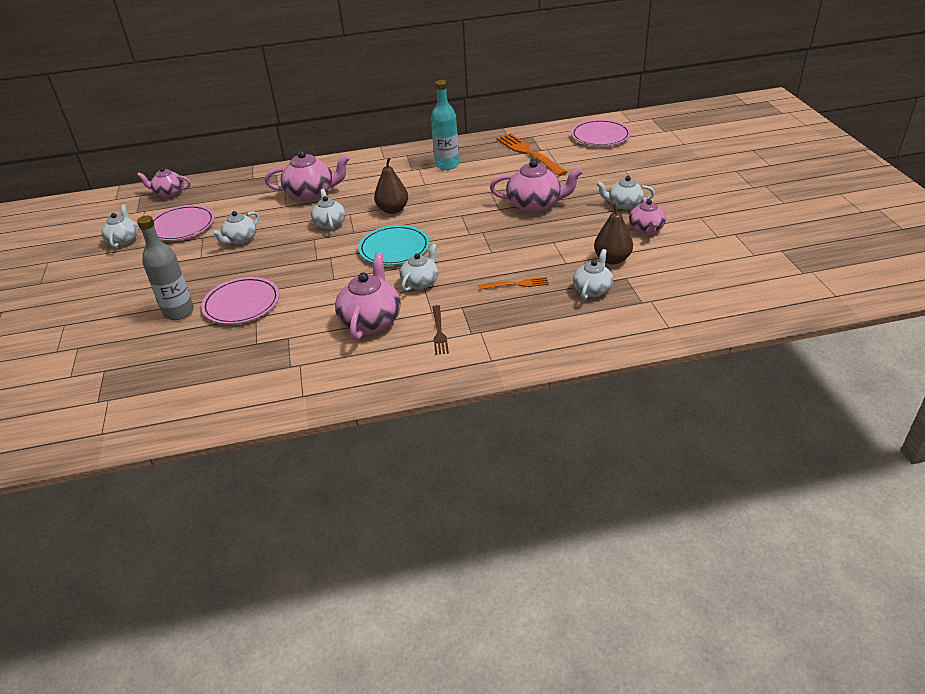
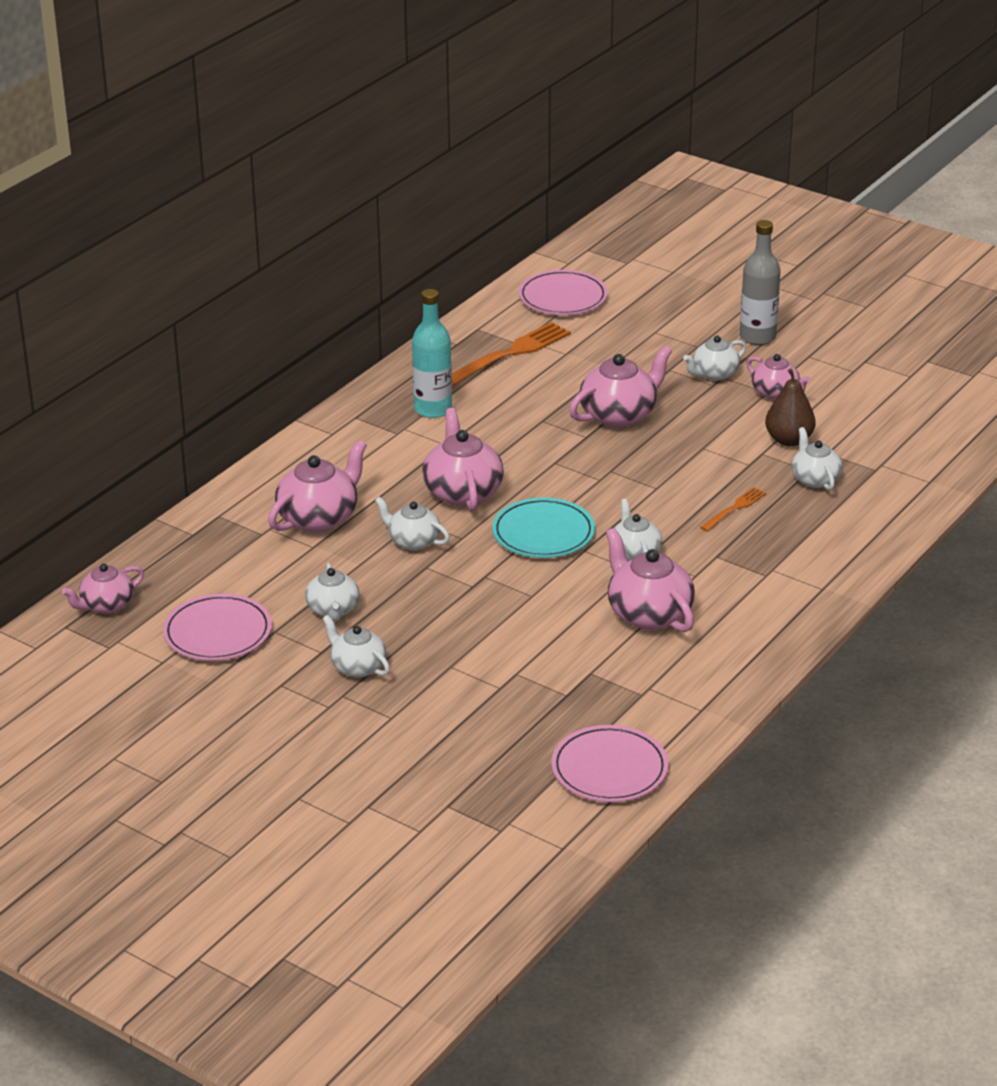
camera: 45 degrees left, 5 degrees down
(124, 240) = (169, 684): white teapot -> white teapot (357, 667)
(178, 312) = (416, 714): grey bottle -> grey bottle (757, 337)
(241, 304) = (475, 670): pink plate -> pink plate (609, 769)
(392, 210) = (462, 492): brown pear -> pink teapot
(439, 332) = (734, 589): brown fork -> none
(528, 153) = (510, 353): orange fork -> orange fork turned 120 degrees clockwise

